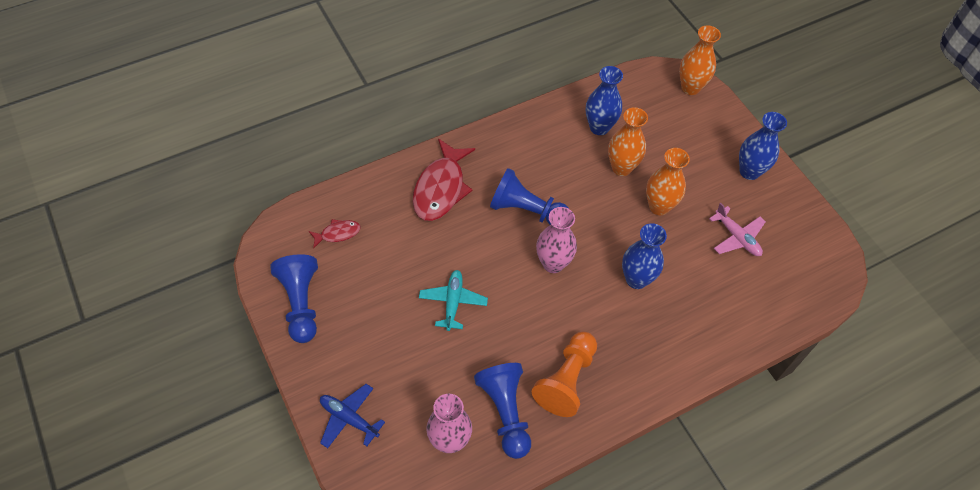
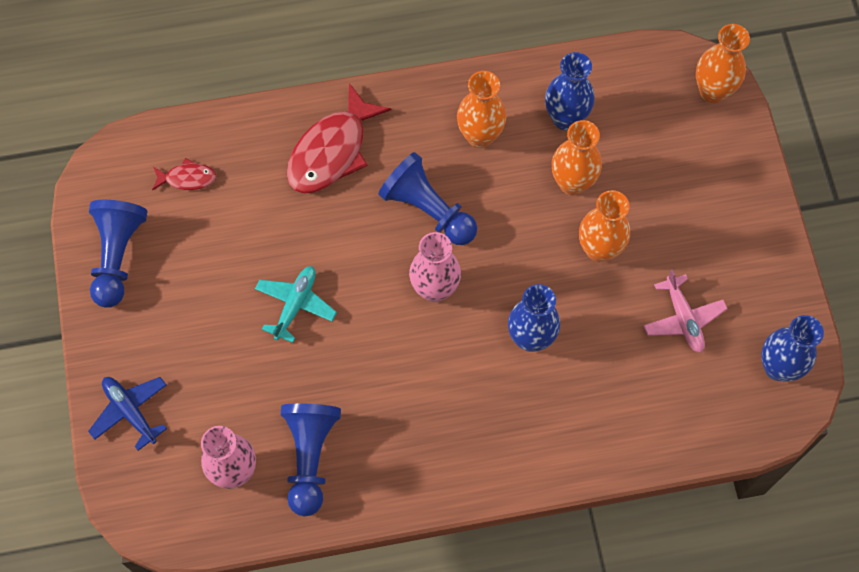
camera: 20 degrees right, 10 degrees up
(544, 153) = (480, 136): none -> orange vase
(566, 380) = (395, 440): orange pawn -> none
(749, 171) = (740, 233): blue vase -> blue vase (778, 367)

